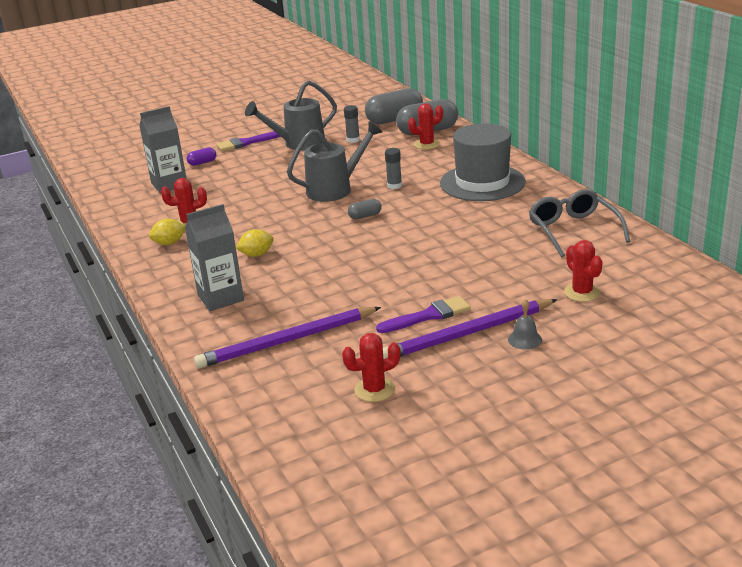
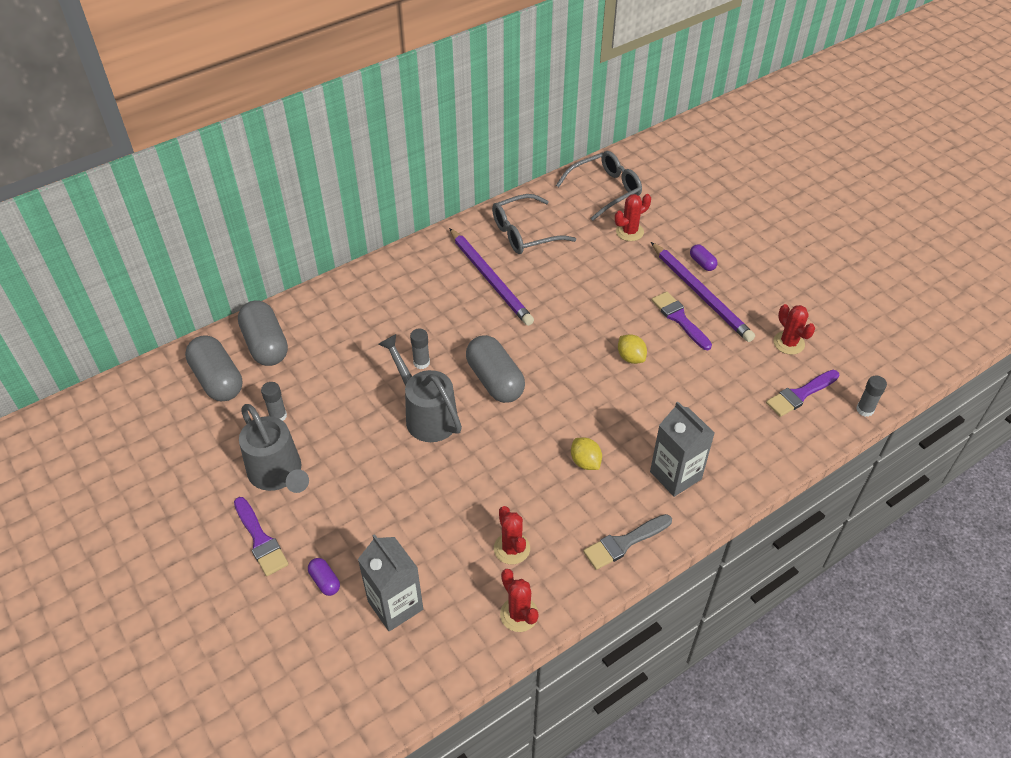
camera: 100 degrees left, 20 degrees up
(165, 269) = (624, 543): none -> grey brush
(169, 243) = (564, 556): yellow lemon -> yellow lemon (630, 357)
(251, 434) = (865, 410): none -> grey glue stick
(287, 341) = (737, 408): purple pencil -> purple pencil (490, 279)
(291, 387) = (800, 394): none -> purple brush
(365, 216) = (495, 380): grey capsule -> grey capsule, size x2.16
(426, 144) = (309, 343): red cactus -> red cactus (519, 614)
(482, 183) = (420, 293): grey hat -> none
(525, 339) = (702, 263): grey bell -> purple capsule
(662, 280) = (605, 190): none -> grey glasses

